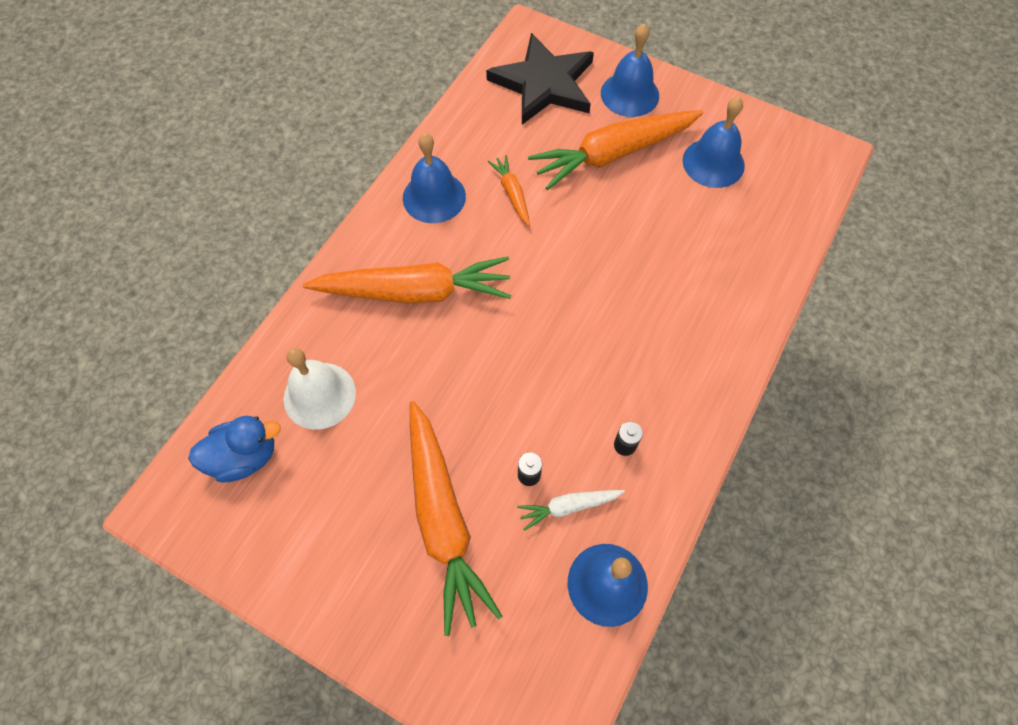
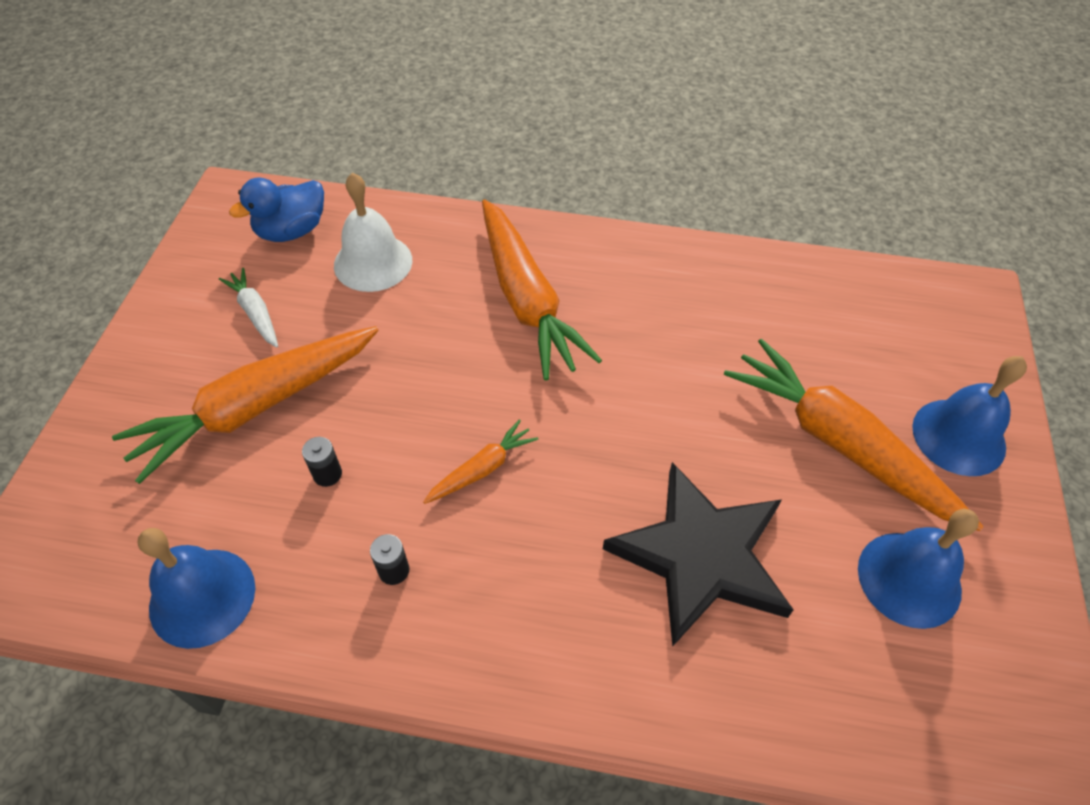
camera: 70 degrees right, 10 degrees down
(245, 457) = (292, 231): blue duck -> blue duck turned 90 degrees clockwise
(434, 197) = (661, 278): blue bell -> none
(512, 194) = (708, 349): orange carrot -> orange carrot (482, 469)
(544, 84) = (902, 334): black star -> black star (701, 555)
(568, 507) = (295, 527): white carrot -> white carrot (255, 313)

